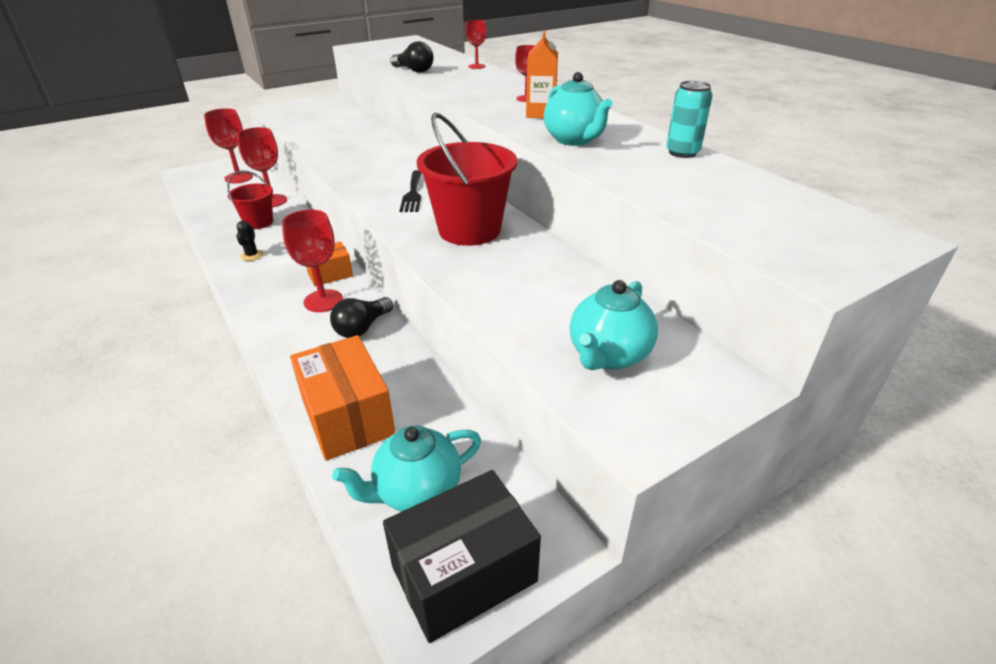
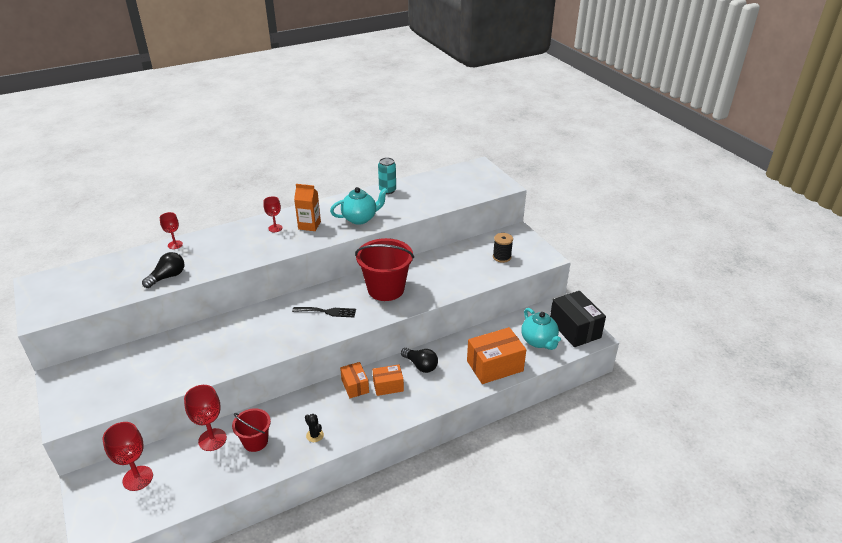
camera: 85 degrees left, 0 degrees up
(252, 255) = (315, 435): black cactus -> black cactus turned 45 degrees clockwise
(323, 301) = (388, 386): red goblet -> orange box
(608, 356) = (502, 257): turquoise teapot -> black spool

